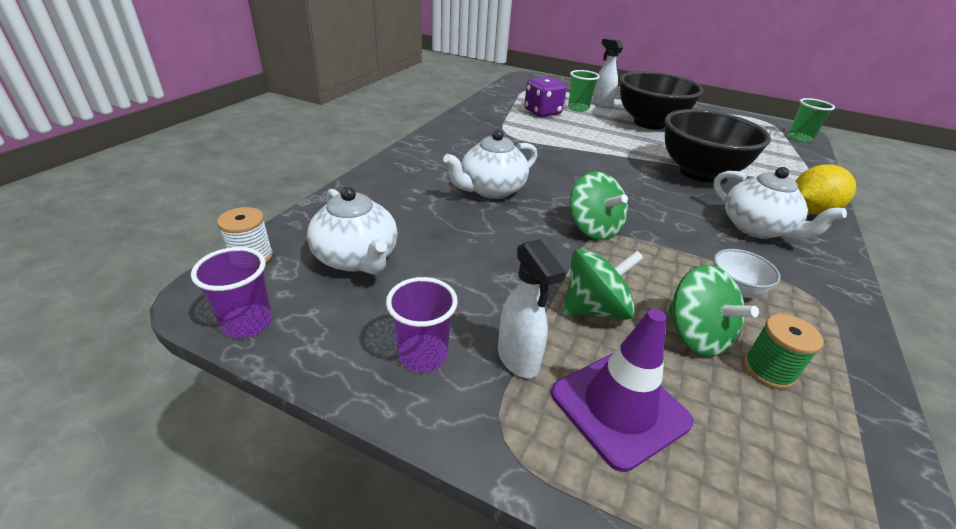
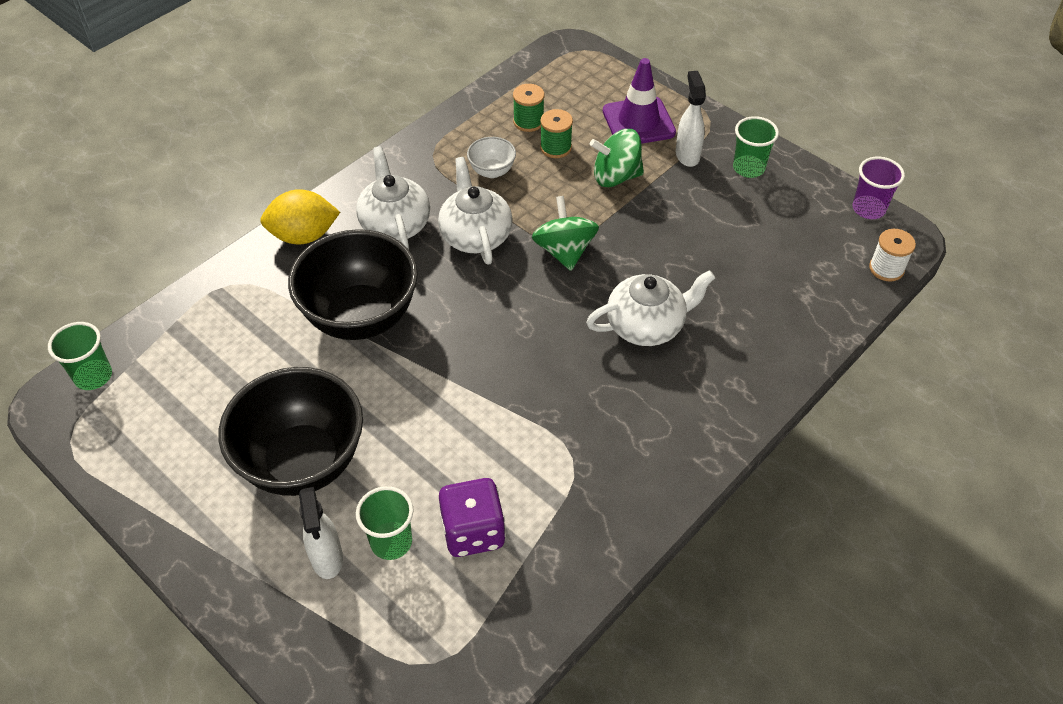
camera: 160 degrees left, 15 degrees up
(357, 258) = (796, 252): white teapot -> white teapot (475, 235)
(423, 355) = (748, 168): purple cup -> green cup
(696, 335) = (555, 148): green spinning top -> green spool

